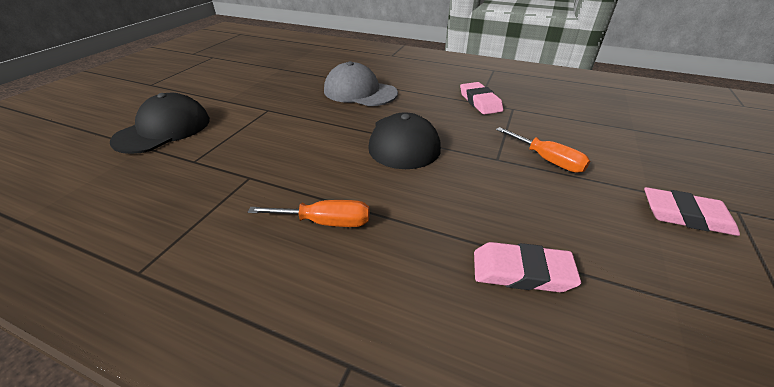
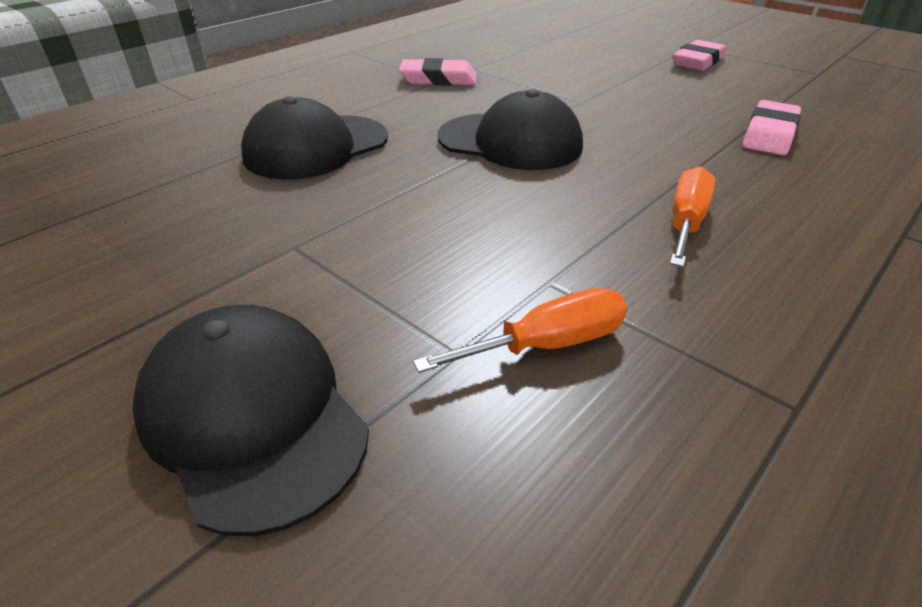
camera: 70 degrees left, 0 degrees up
(360, 92) = (316, 147): grey cap -> black cap
(547, 160) = (596, 81): orange screwdriver -> orange screwdriver (547, 344)

